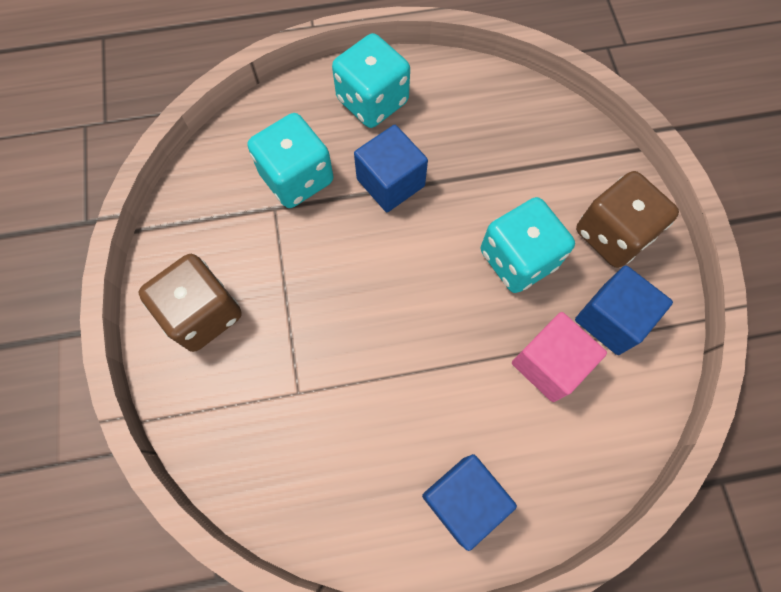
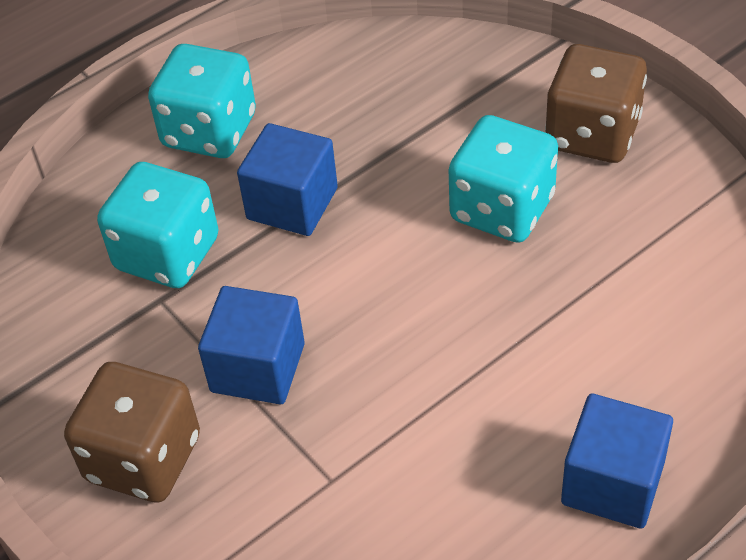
camera: 25 degrees left, 20 degrees down
(549, 364) = (613, 294): pink cube -> none
(611, 319) = (650, 216): blue cube -> blue cube (258, 368)

